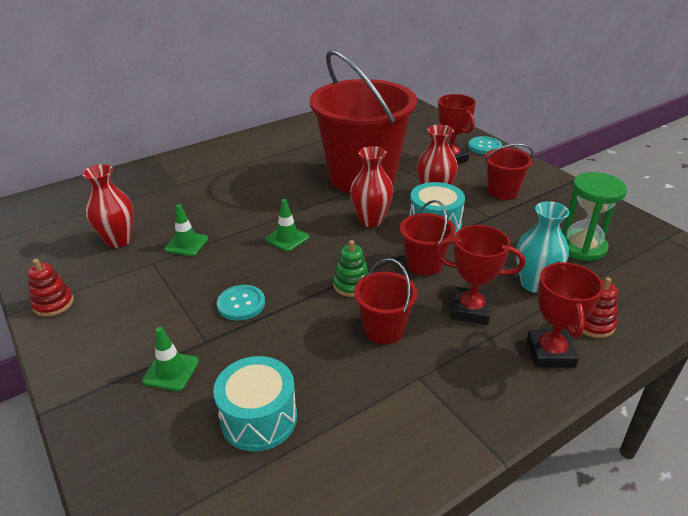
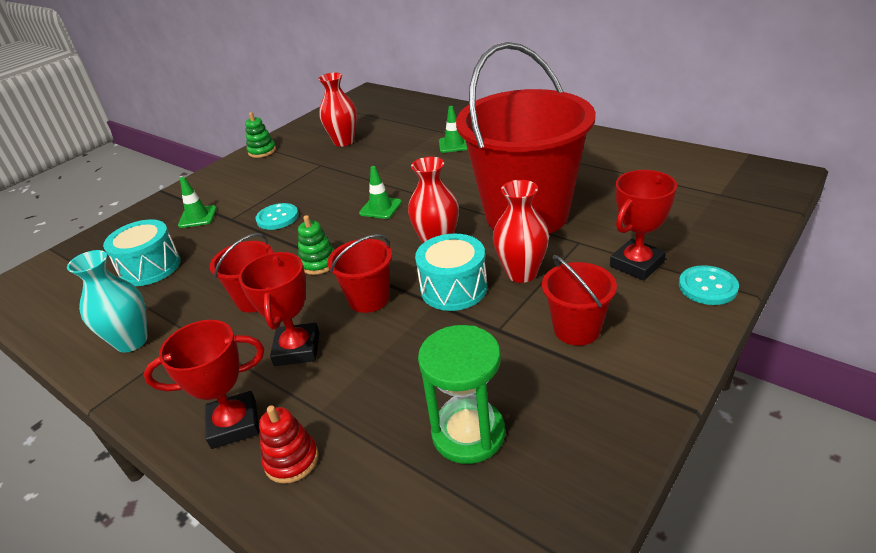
camera: 75 degrees right, 0 degrees up
(53, 304) = (262, 151): red stacking toy -> green stacking toy
(186, 244) = (350, 168): green traffic cone -> green traffic cone (454, 144)
(534, 284) = (360, 393): turquoise vase -> turquoise vase (131, 341)

